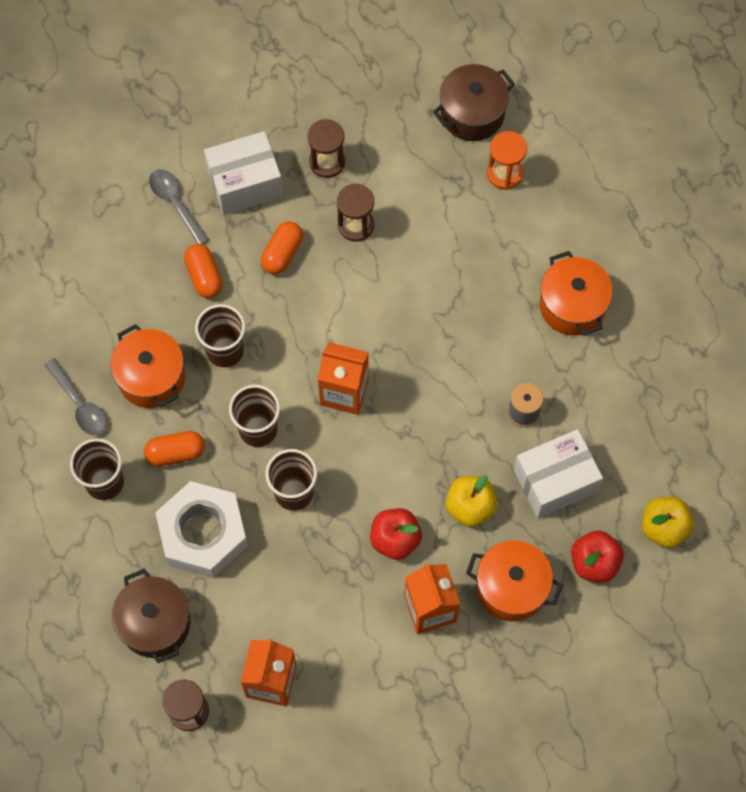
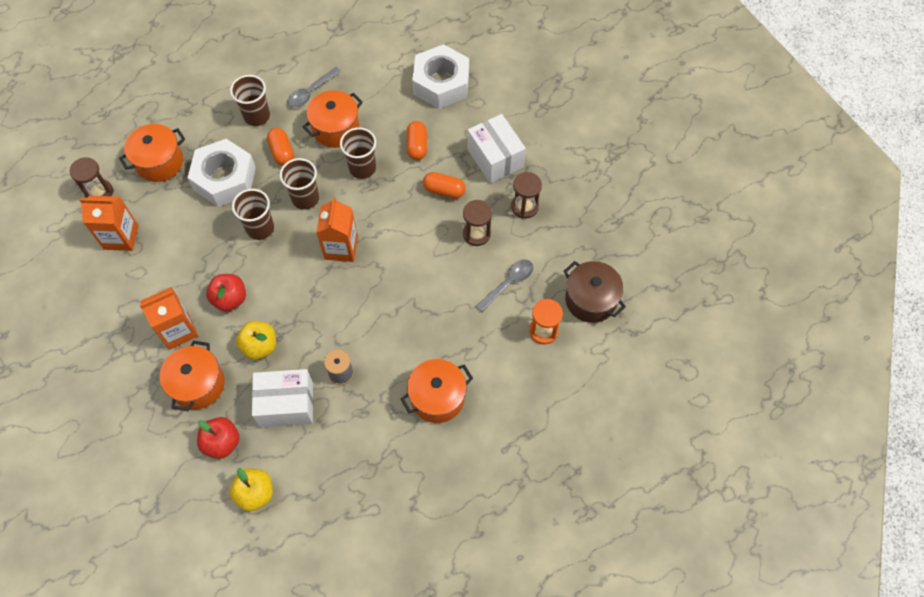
camera: 80 degrees right, 5 degrees down
(106, 230) = (441, 83): none -> white nut
(155, 623) = (159, 162): brown pot -> orange pot
(175, 203) = (470, 119): grey spoon -> grey spoon (508, 283)
(204, 276) = (417, 146): orange capsule -> orange capsule turned 60 degrees counterclockwise
(555, 481) = (286, 404): white box -> white box turned 60 degrees counterclockwise

